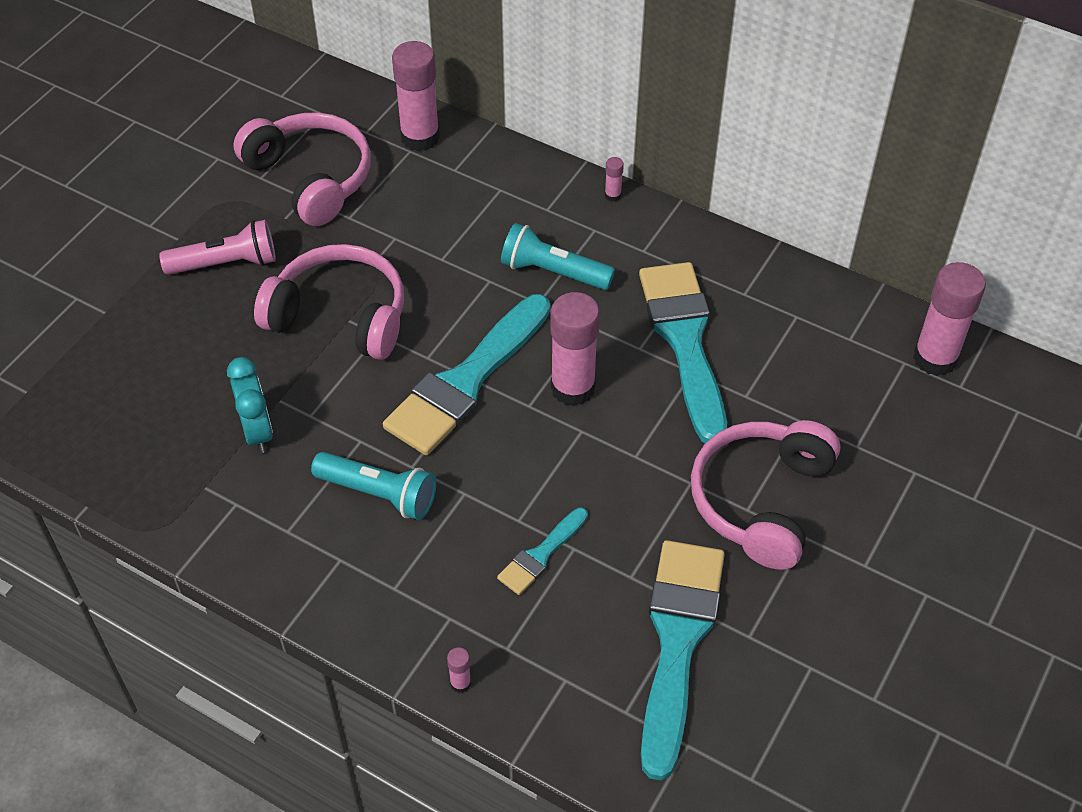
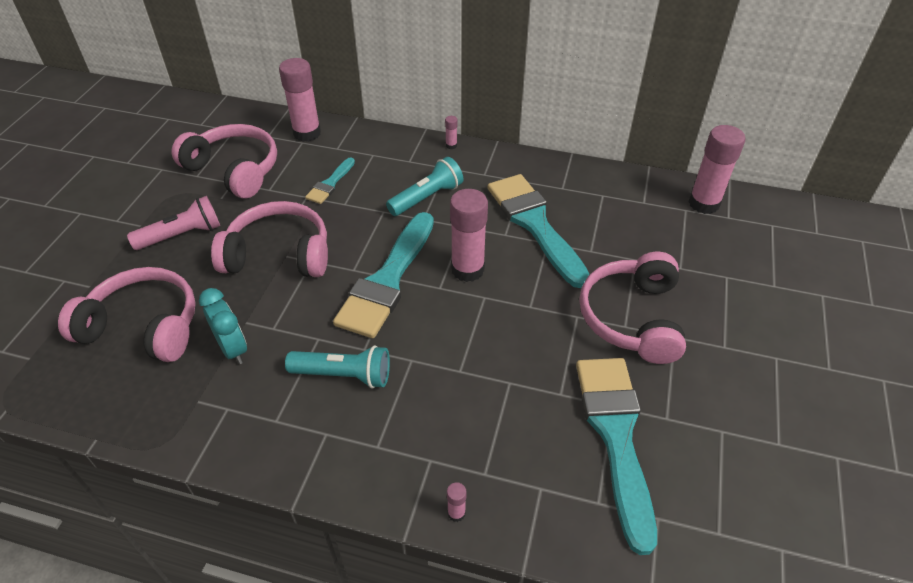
camera: 15 degrees left, 5 degrees down
(160, 379) = (144, 326): none -> pink headphones
(541, 555) = (486, 393): turquoise brush -> turquoise brush (330, 184)
(553, 272) = (427, 198): turquoise flashlight -> turquoise flashlight turned 135 degrees clockwise

